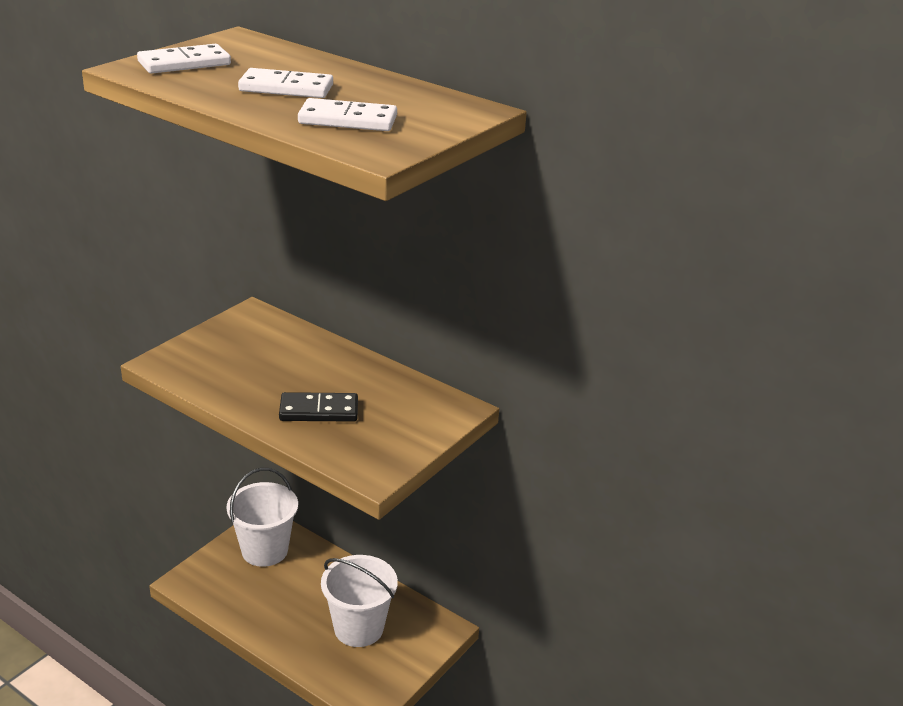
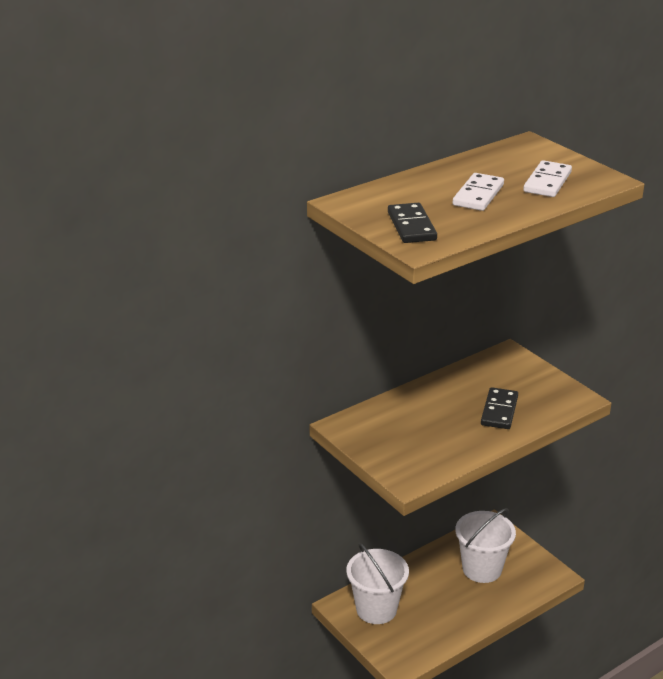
camera: 70 degrees left, 0 degrees up
(184, 63) = (411, 226): white domino -> black domino

